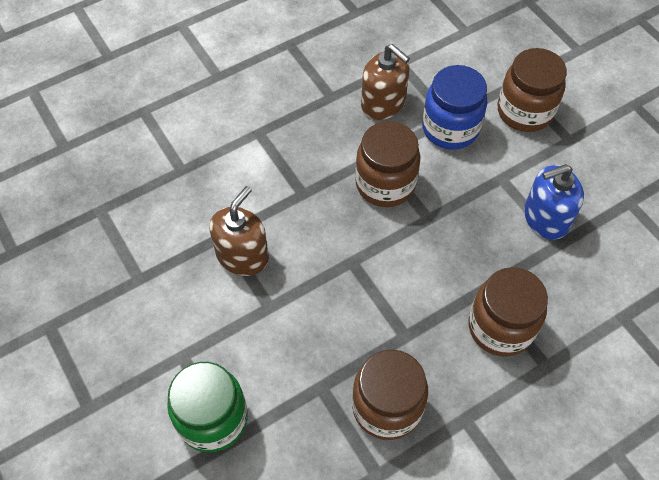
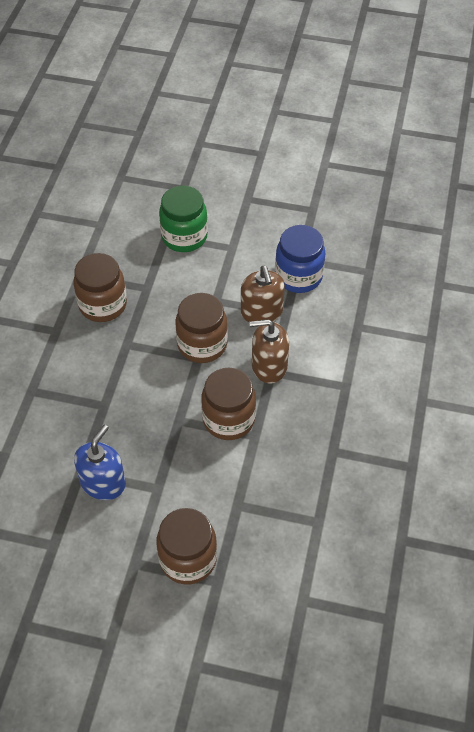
camera: 135 degrees right, 5 degrees down
(383, 103) = (293, 476): brown soap dispenser -> brown soap dispenser (269, 366)
(450, 128) = (227, 497): blue jar -> blue jar (298, 276)
(500, 327) = (75, 390): brown jar -> brown jar (202, 344)

